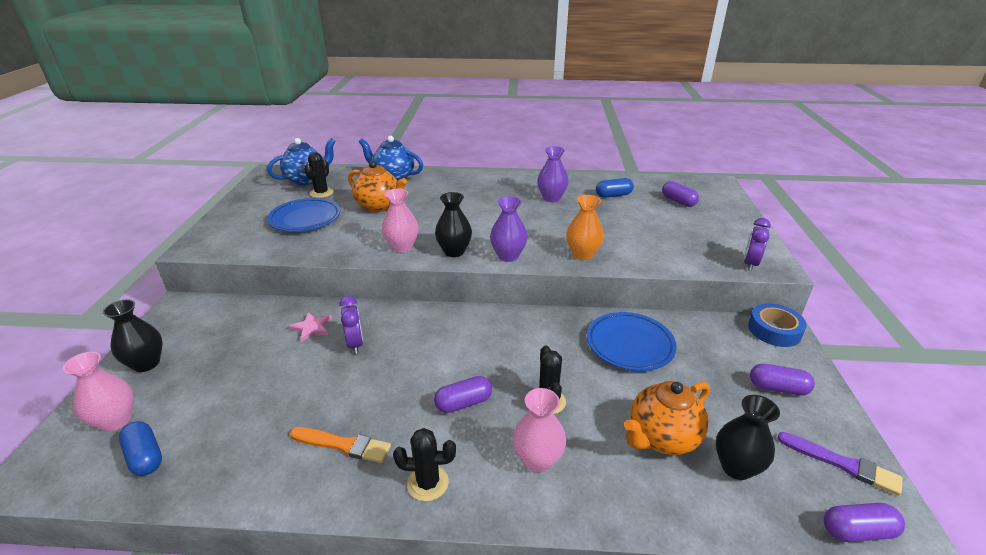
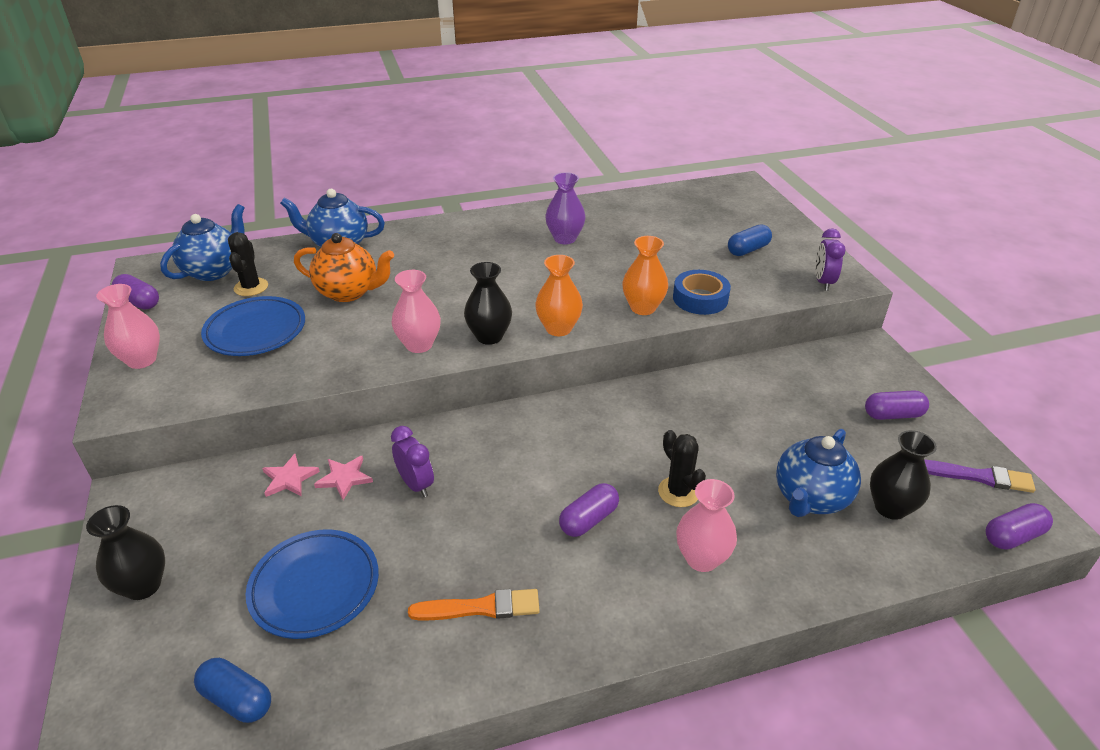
camera: 20 degrees left, 5 degrees up
(116, 420) = (158, 669): pink vase -> pink vase (142, 360)
(278, 319) = (289, 478): none -> pink star
(428, 483) = (602, 619): black cactus -> none
(508, 256) = (558, 328): purple vase -> orange vase
(613, 195) = (635, 221): blue capsule -> blue capsule (748, 250)
(630, 345) = (730, 404): blue plate -> blue plate (315, 587)
(662, 438) = (810, 498): orange teapot -> blue teapot
(678, 201) = (712, 216): purple capsule -> purple capsule (139, 302)
(774, 330) = (864, 352): blue tape -> blue tape (700, 298)

